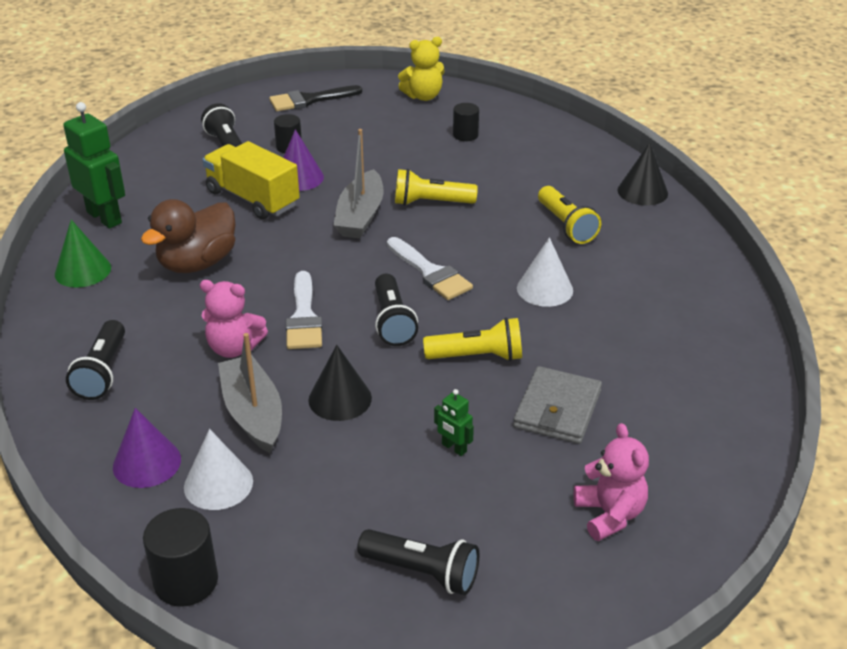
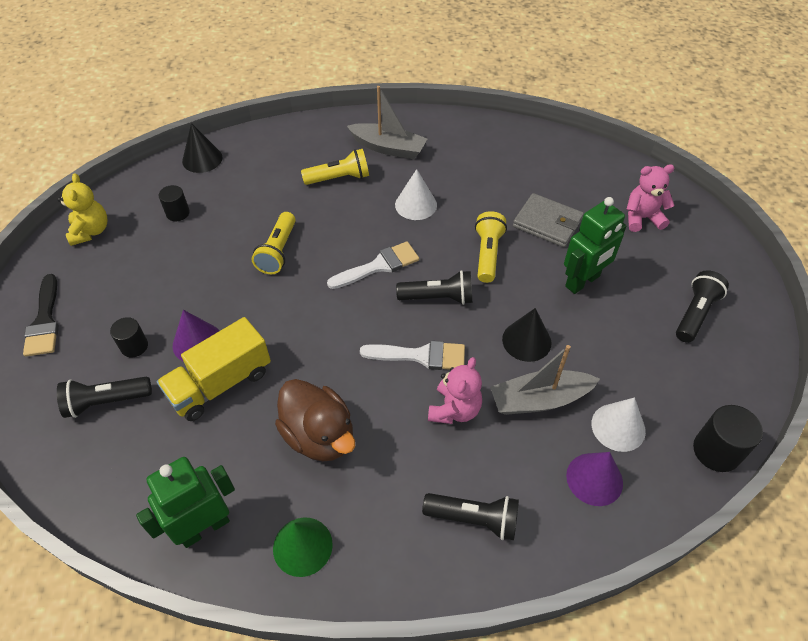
camera: 80 degrees left, 15 degrees up
(360, 216) = (281, 302): grey boat -> grey boat (388, 148)
(454, 448) = (583, 281): green robot -> green robot, size x2.09
(642, 191) = (308, 130): black cone -> black cone (202, 159)

